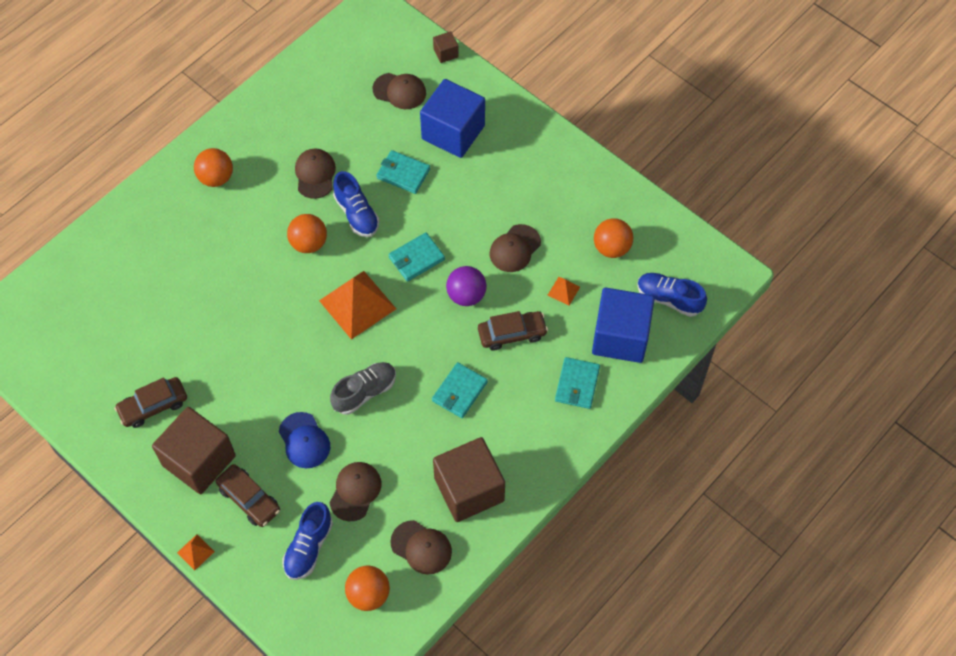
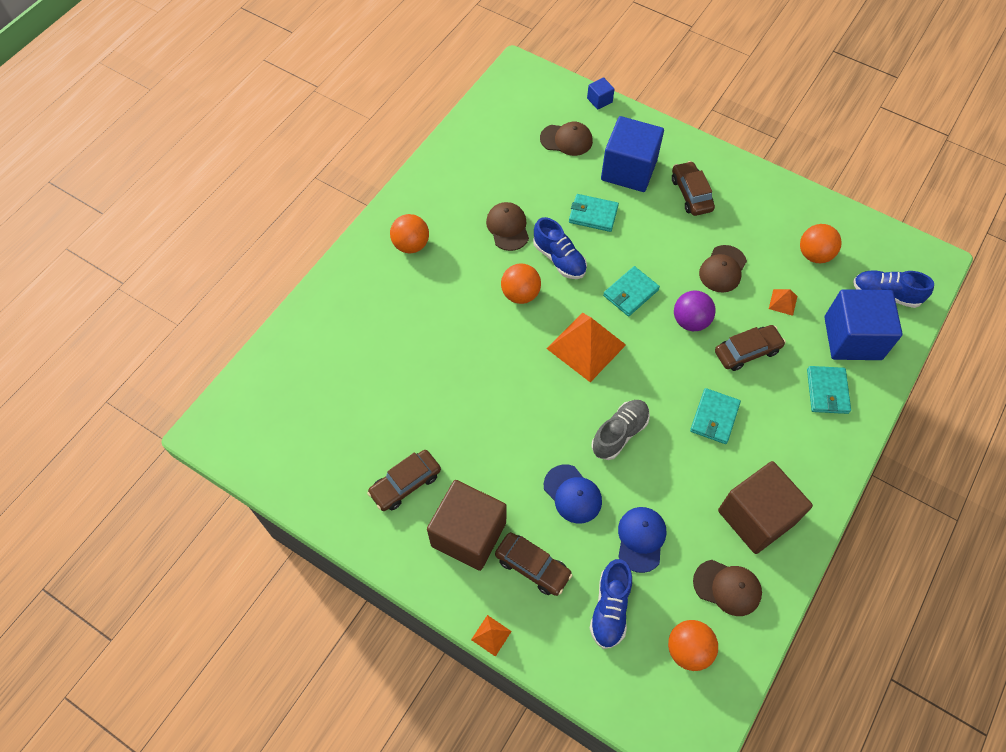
camera: 10 degrees left, 0 degrees up
(355, 491) = (641, 539): brown cap -> blue cap
(446, 53) = (599, 100): brown cube -> blue cube
(508, 167) = (691, 194): none -> brown car

